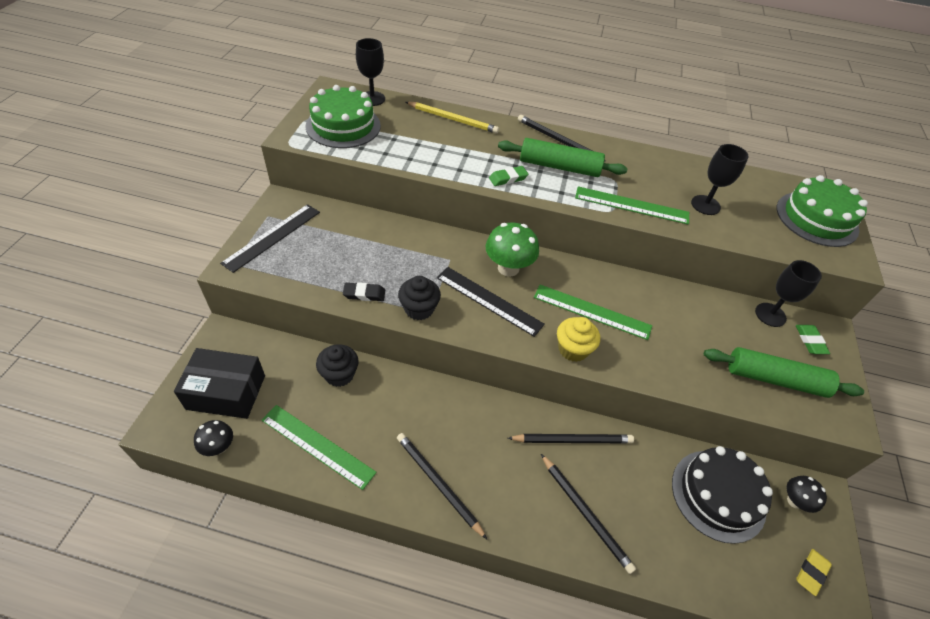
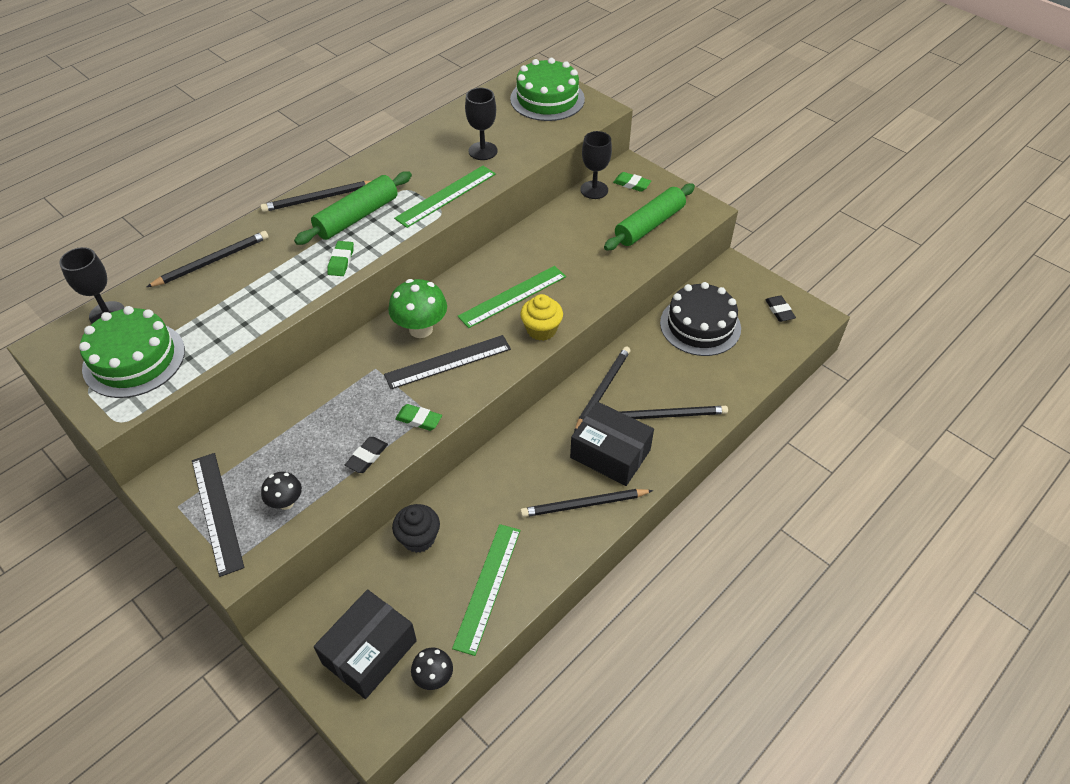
camera: 55 degrees left, 0 degrees up
(317, 446) = (488, 587): green ruler -> green ruler turned 45 degrees counterclockwise
(419, 309) = (419, 419): black cupcake -> green eraser
(453, 119) = (212, 261): yellow pencil -> black pencil
(506, 480) = (610, 454): none -> black box
(794, 501) = (729, 286): black mushroom -> black mushroom (286, 502)
(811, 573) = (779, 311): yellow eraser -> black eraser

